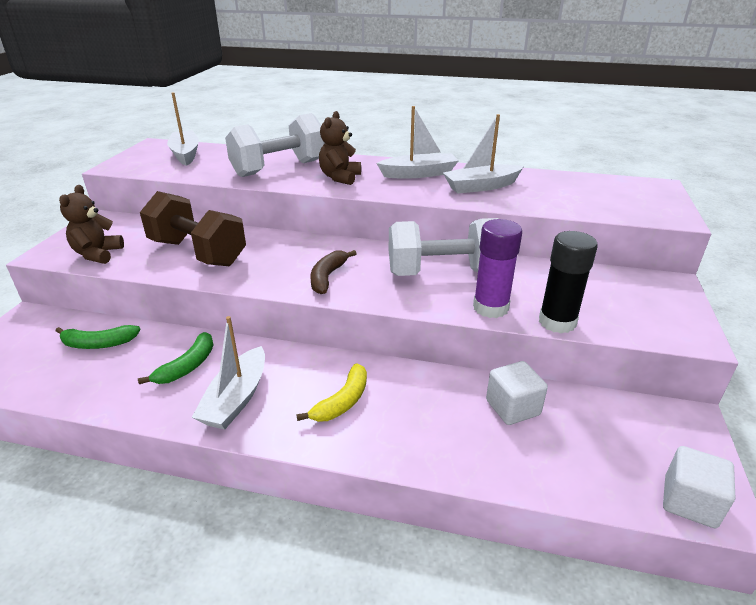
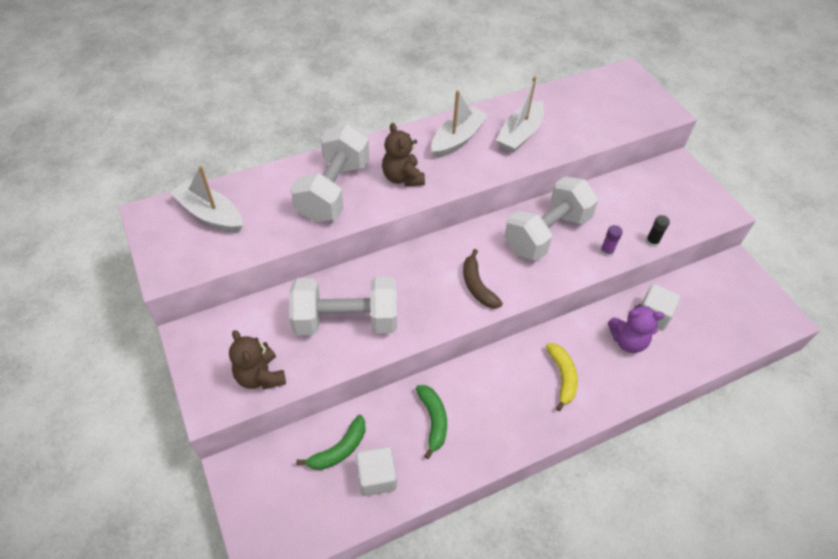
camera: 40 degrees left, 20 degrees up
(198, 253) = (346, 320): brown dumbbell -> white dumbbell
(236, 399) = (498, 421): white boat -> none
(453, 412) = (627, 341): none -> purple teddy bear
(490, 307) = (606, 251): purple glue stick -> purple glue stick, size x0.48
(557, 322) = (652, 242): black glue stick -> black glue stick, size x0.48
(689, 502) = (772, 323): white cube -> white cube (376, 477)

